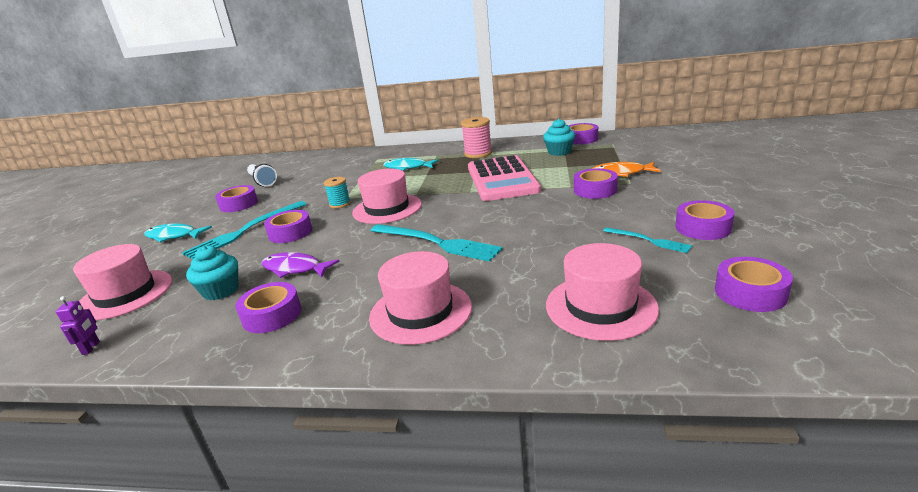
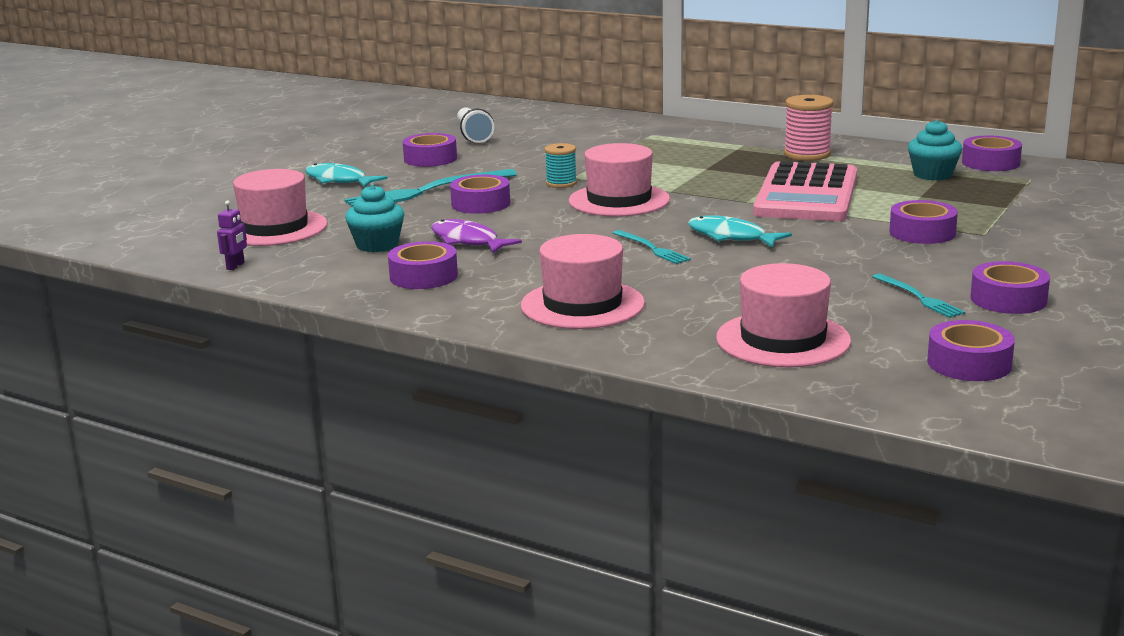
camera: 20 degrees right, 5 degrees down
(407, 167) = (686, 154): turquoise fish -> turquoise fish (731, 237)
(436, 243) = (652, 248): turquoise fork -> turquoise fork, size x0.53
(621, 173) = (988, 220): orange fish -> none

